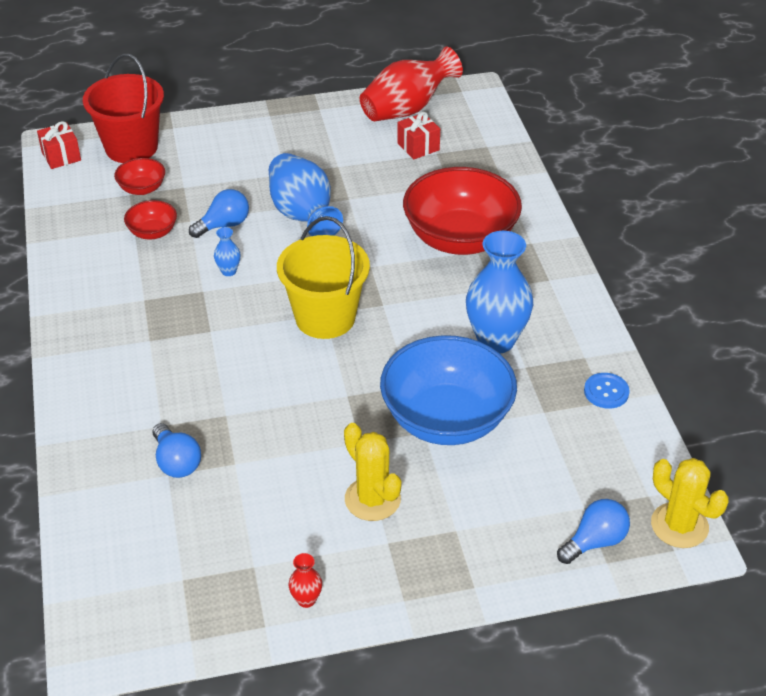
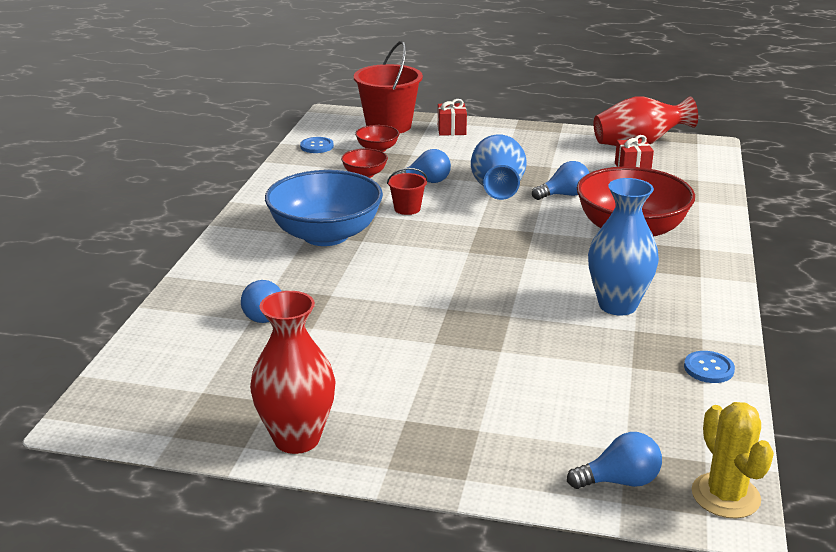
camera: 25 degrees right, 15 degrees down
(61, 156) = (331, 121): red gift -> red gift (451, 130)
(72, 202) = (317, 146): none -> blue button
(228, 271) = (407, 209): blue vase -> red bucket
(306, 600) = (297, 439): red vase -> red vase, size x2.36
(325, 317) = (467, 254): yellow bucket -> none
(372, 205) = (564, 195): none -> blue light bulb
(372, 499) = (415, 385): yellow cactus -> none
(446, 419) = (529, 347): blue bowl -> blue bowl (325, 235)

